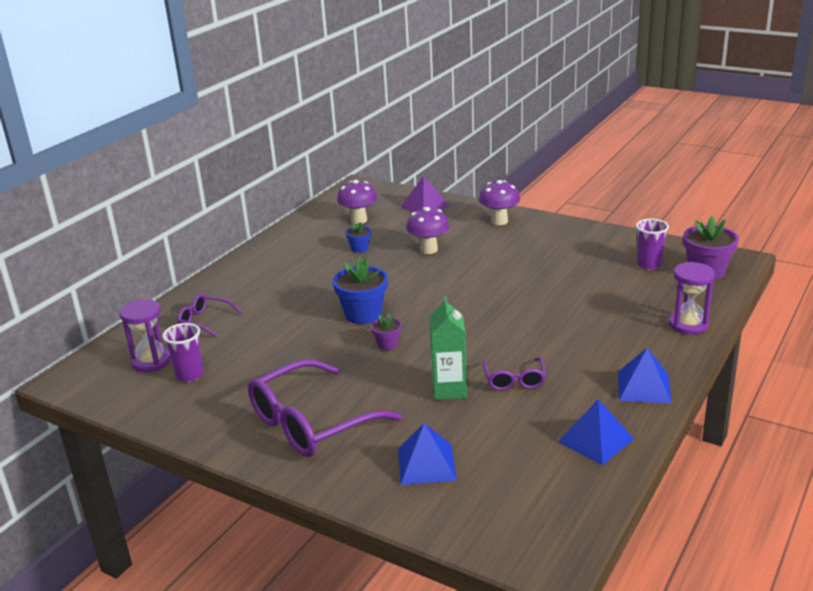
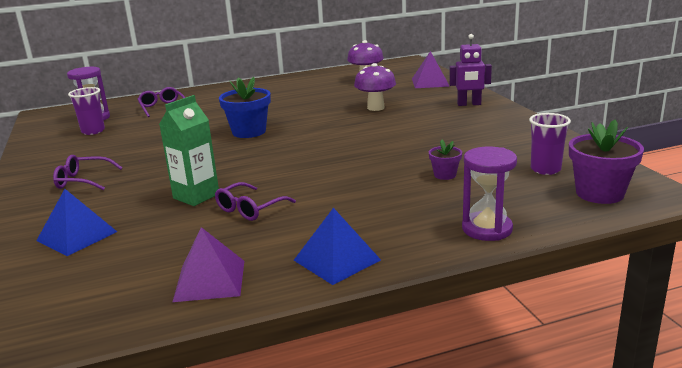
camera: 40 degrees right, 5 degrees down
(311, 423) = (83, 180): purple glasses -> purple glasses, size x0.49
(359, 248) = (331, 95): blue flower pot -> none
(387, 344) = (223, 154): purple flower pot -> purple flower pot (445, 175)
(499, 221) = (469, 104): purple mushroom -> purple robot
(596, 440) = (210, 280): blue pyramid -> purple pyramid

